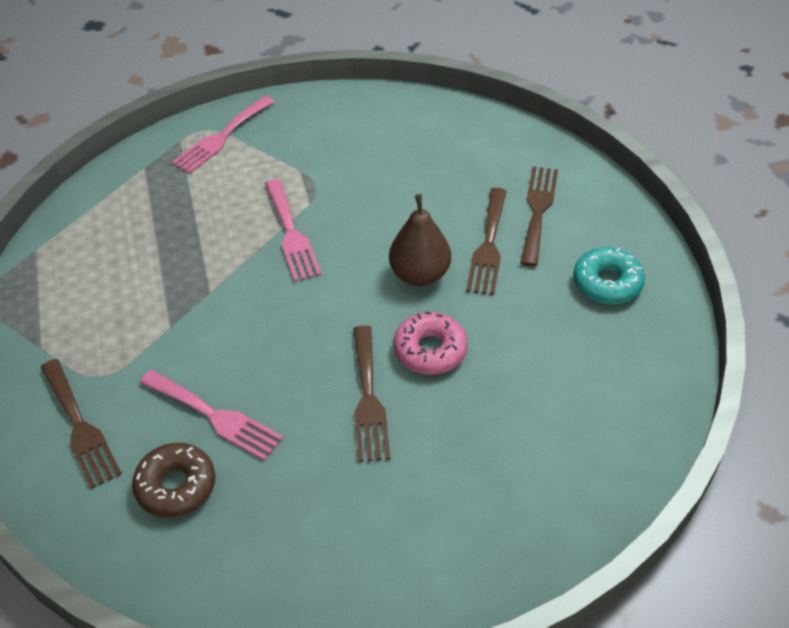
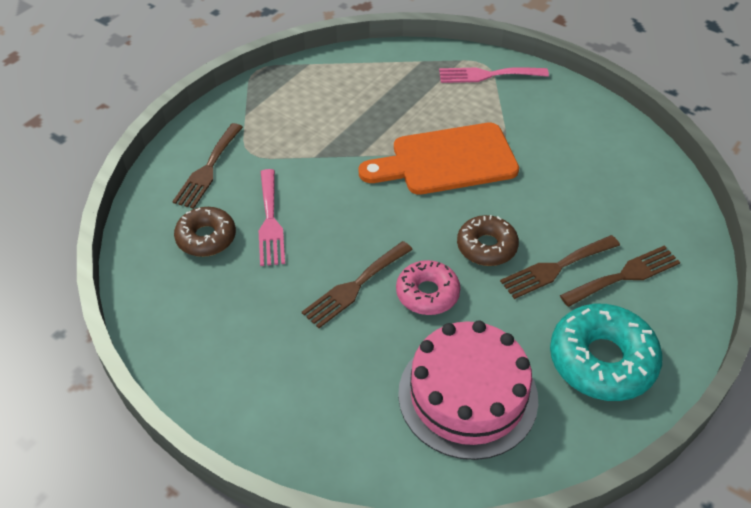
camera: 50 degrees right, 0 degrees up
(291, 234) = (447, 161): pink fork -> orange cutting board
(420, 274) = (486, 247): brown pear -> brown donut
(565, 395) = (467, 395): none -> pink cake
(607, 283) = (602, 360): turquoise donut -> turquoise donut, size x1.60

